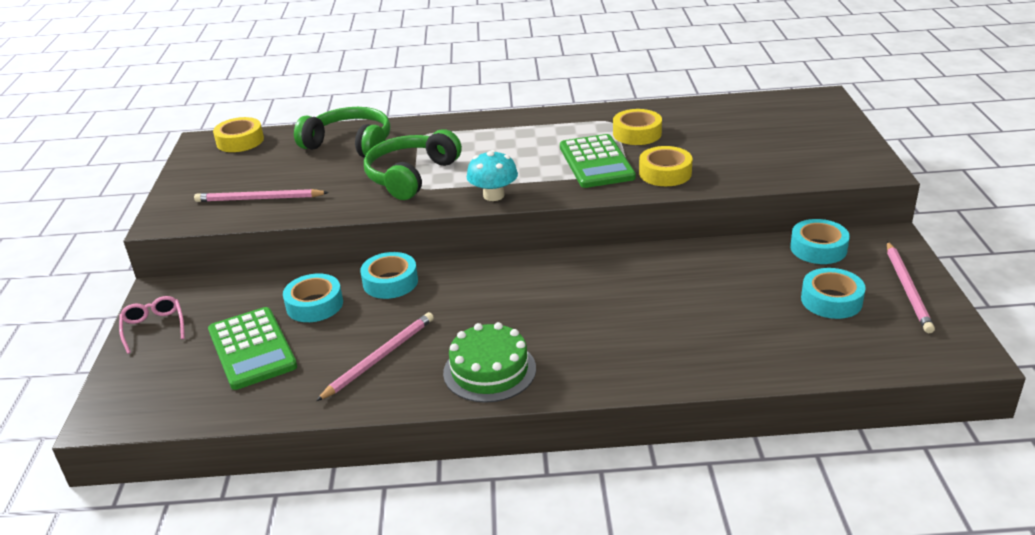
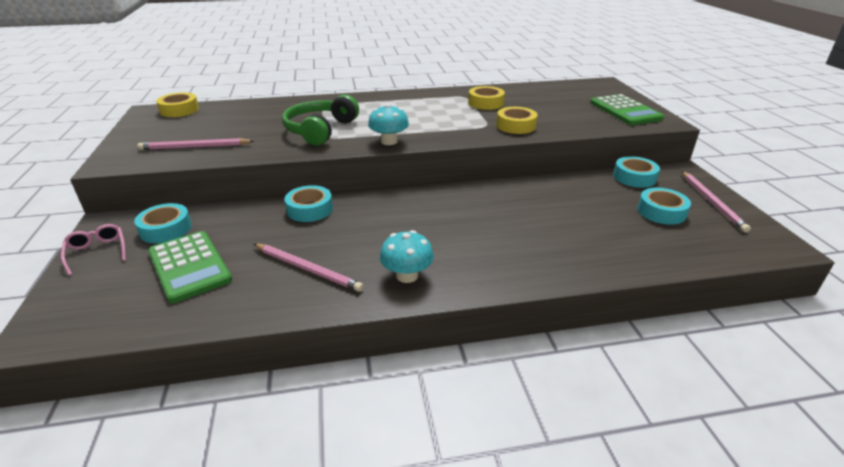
camera: 10 degrees left, 0 degrees up
(314, 305) = (246, 228): turquoise tape -> turquoise tape (166, 229)
(350, 144) = (269, 111): green headphones -> none
(380, 358) = (307, 269): pink pencil -> pink pencil turned 90 degrees clockwise
(489, 370) = (407, 275): green cake -> turquoise mushroom
(596, 162) = (462, 120): green calculator -> green calculator (625, 111)

